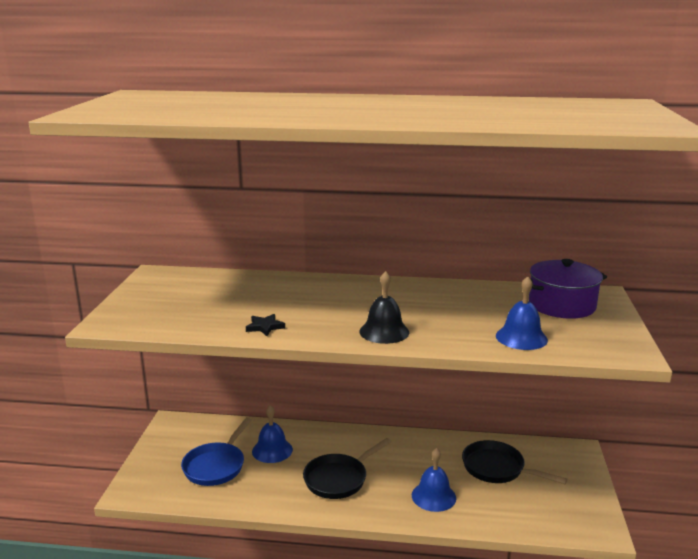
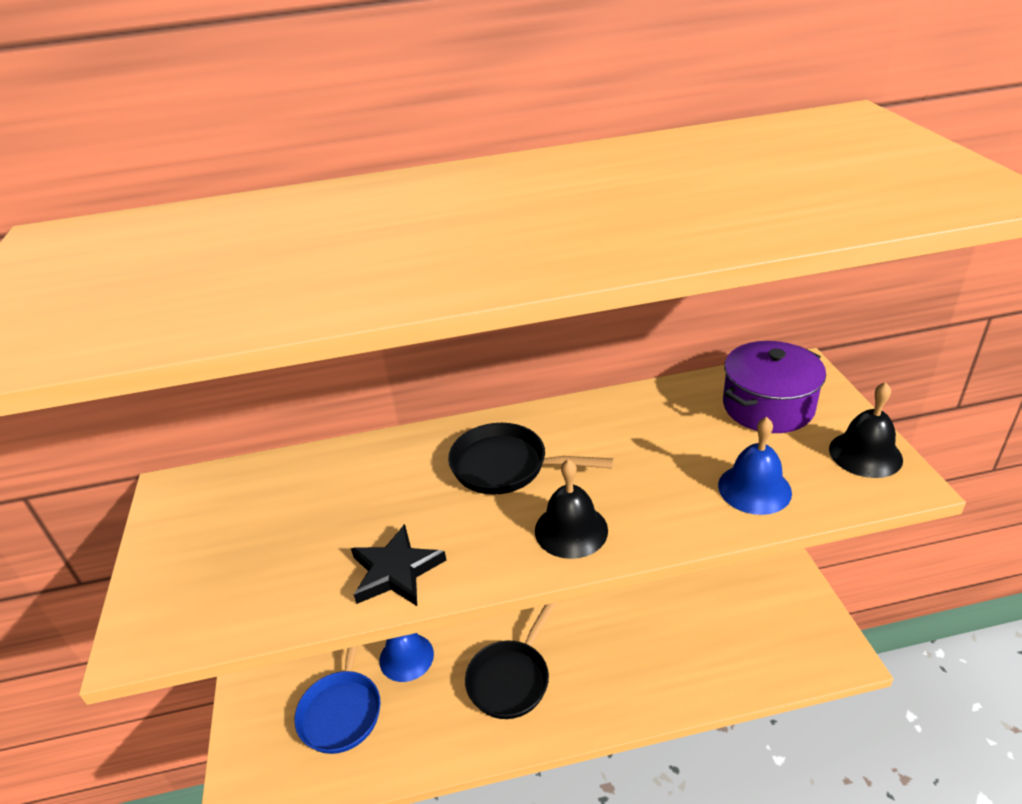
camera: 15 degrees left, 15 degrees up
(265, 327) = (396, 571): black star -> black star, size x1.62
(433, 496) = (637, 668): blue bell -> none
(497, 468) = (691, 597): black pan -> black pan (506, 466)
(615, 337) = (865, 454): none -> black bell

